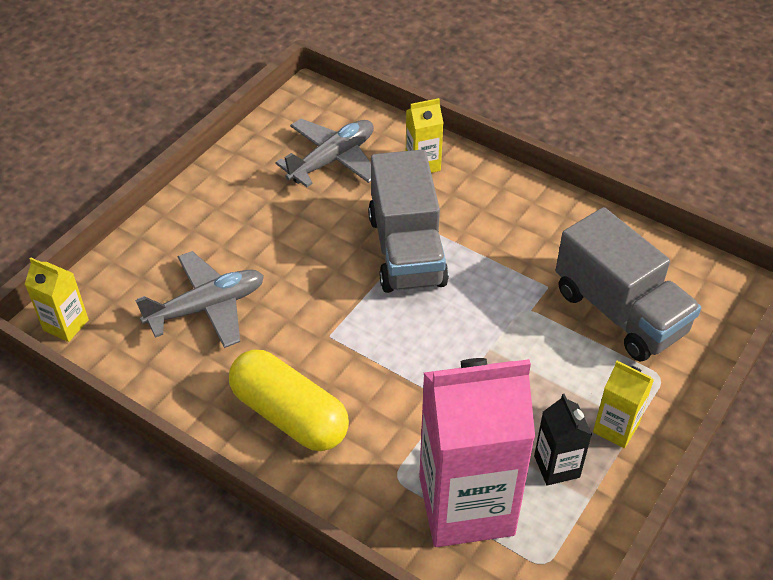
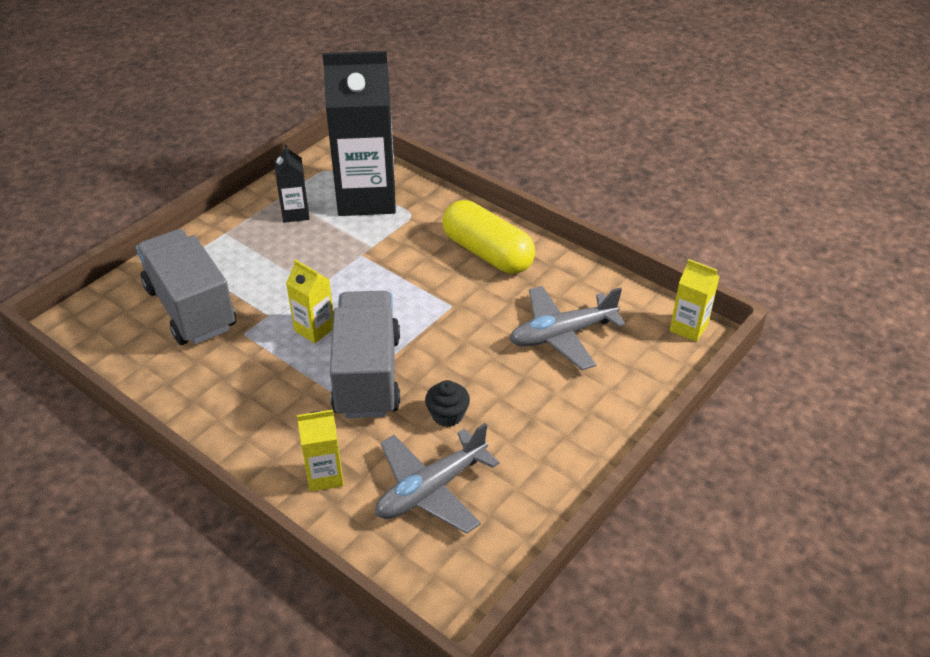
camera: 175 degrees left, 5 degrees down
(324, 218) = (447, 415): none -> black cupcake
(466, 505) = (366, 198): pink carton -> black carton
(616, 428) = (241, 231): yellow carton -> yellow carton (314, 329)

